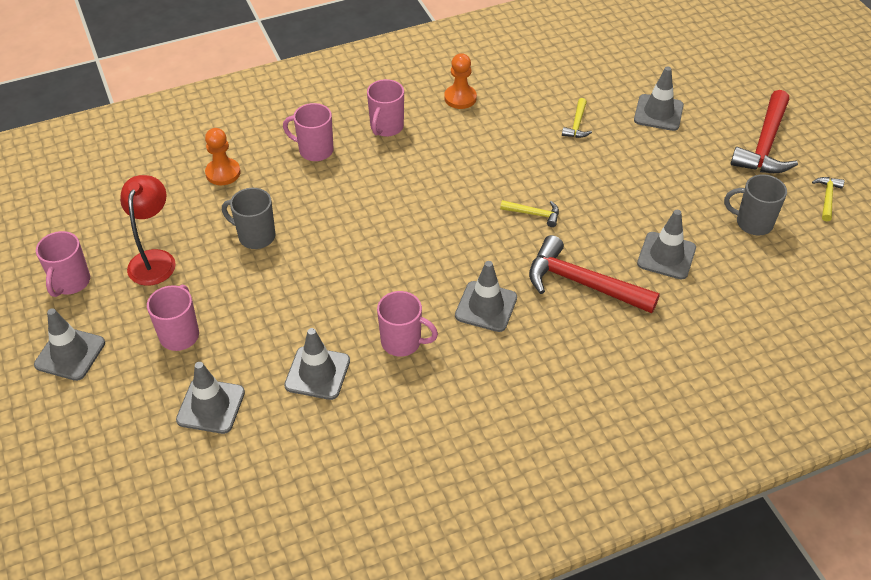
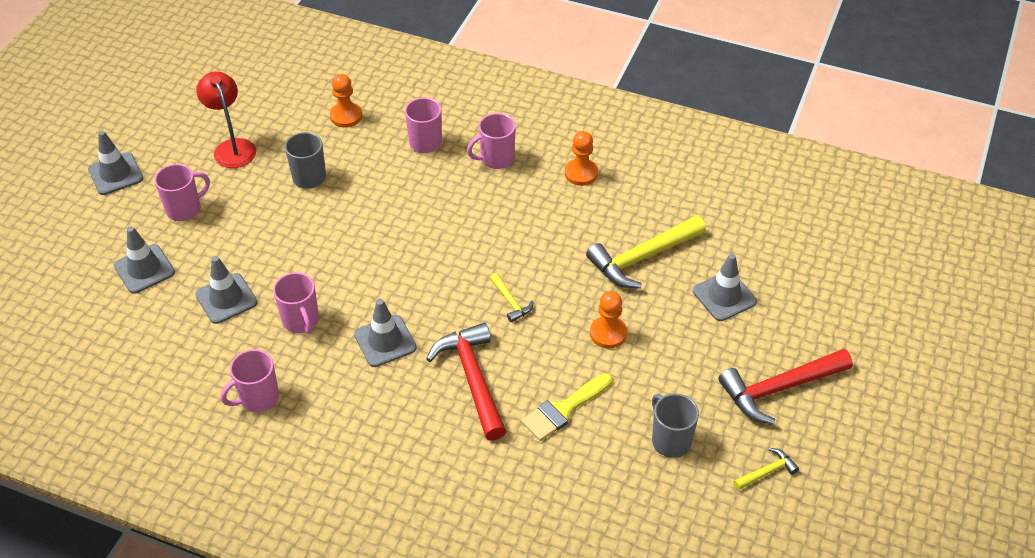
camera: 45 degrees right, 0 degrees up
(70, 282) = (170, 127): pink mug -> pink mug (258, 398)
(154, 259) = (232, 147): red lamp -> red lamp turned 75 degrees counterclockwise
(577, 124) = (642, 258): yellow hammer -> yellow hammer, size x2.09
(624, 187) = (608, 333): none -> orange pawn
(666, 256) = (563, 409): grey traffic cone -> yellow brush

